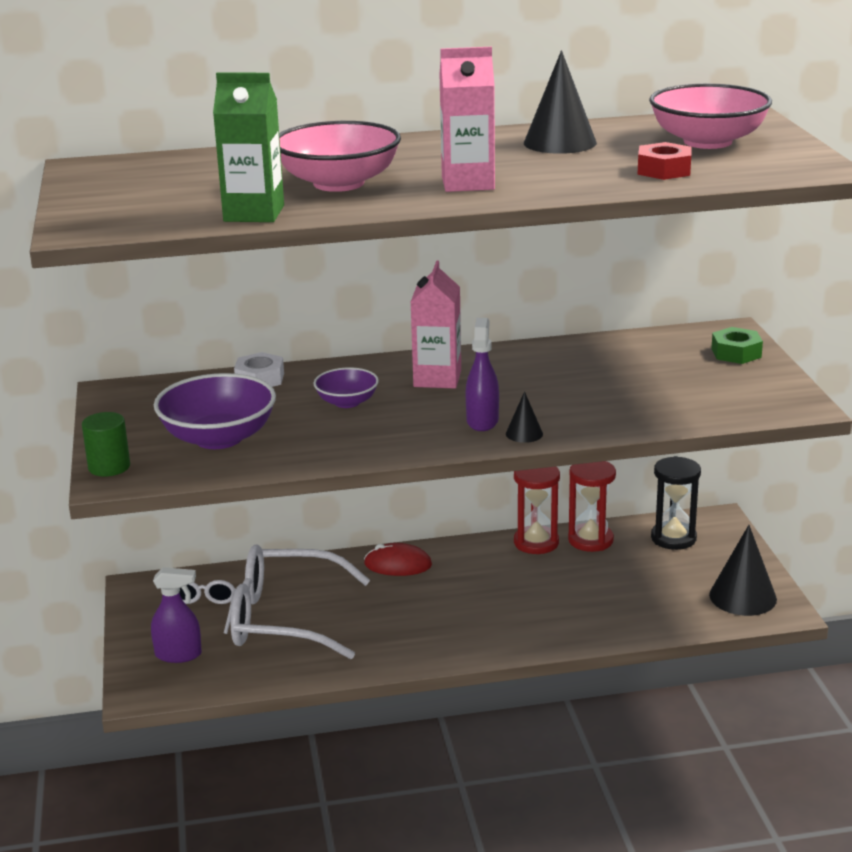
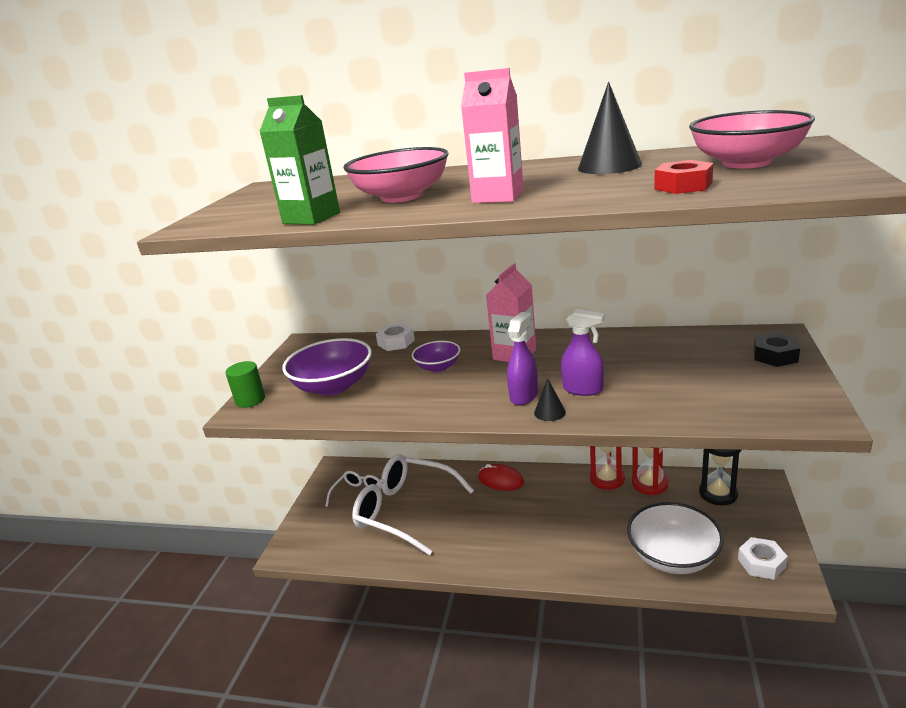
camera: 25 degrees right, 0 degrees up
(178, 654) = (326, 526): purple spray bottle -> purple spray bottle (583, 389)
(648, 607) = (673, 557): none -> white bowl
(736, 353) = (775, 356): green nut -> black nut
(743, 597) = (761, 563): black cone -> white nut

